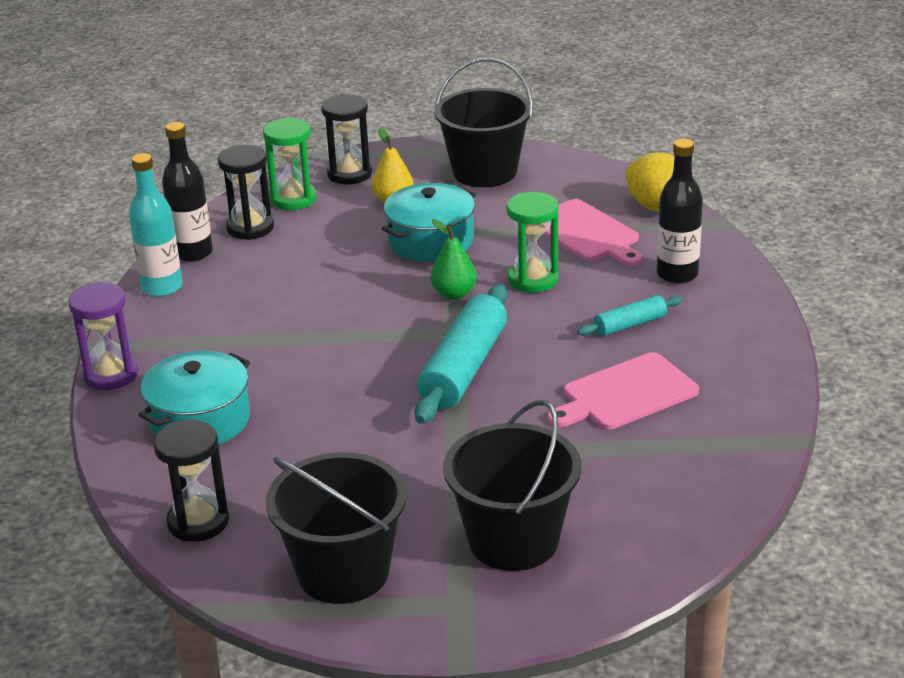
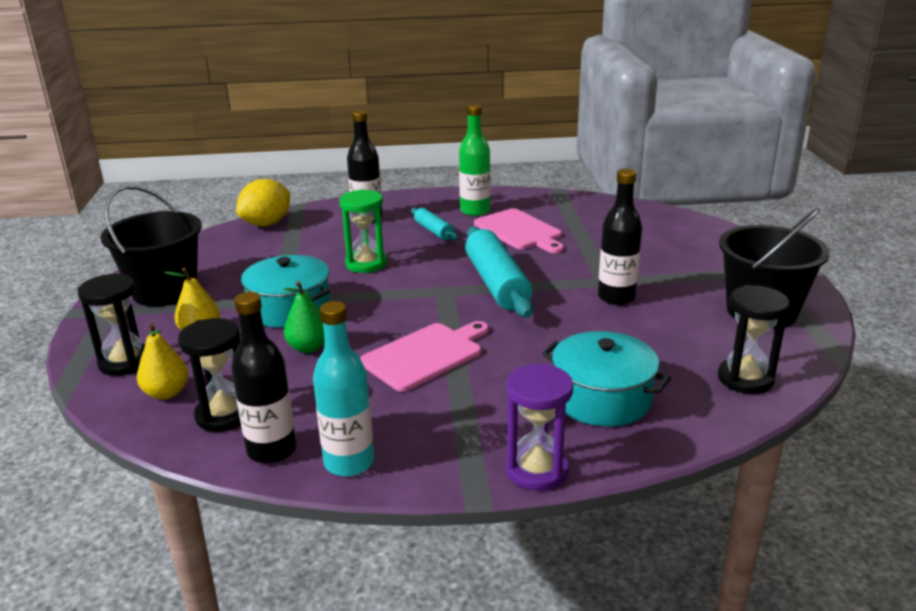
camera: 95 degrees left, 5 degrees down
(293, 199) = (166, 393): green hourglass -> yellow pear
(409, 455) = (616, 297): none -> black bottle
(454, 294) = (384, 293): green pear -> green pear (309, 348)
(463, 368) = (497, 284): turquoise rolling pin -> turquoise rolling pin turned 60 degrees clockwise
(513, 540) = (692, 259): black bucket -> none
(586, 233) = (297, 247): pink cutting board -> pink cutting board (425, 355)
(702, 359) = (475, 211): none -> green bottle

